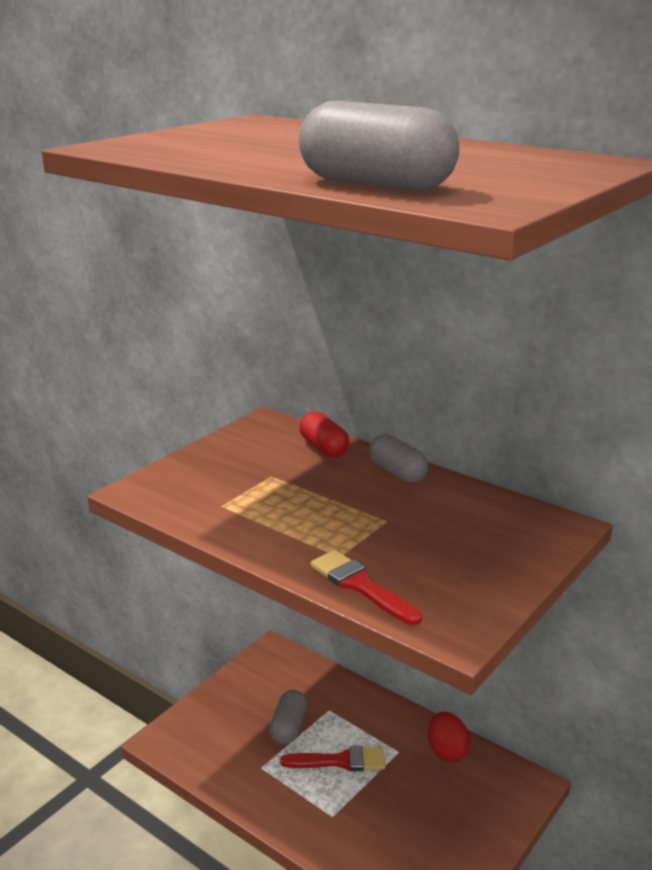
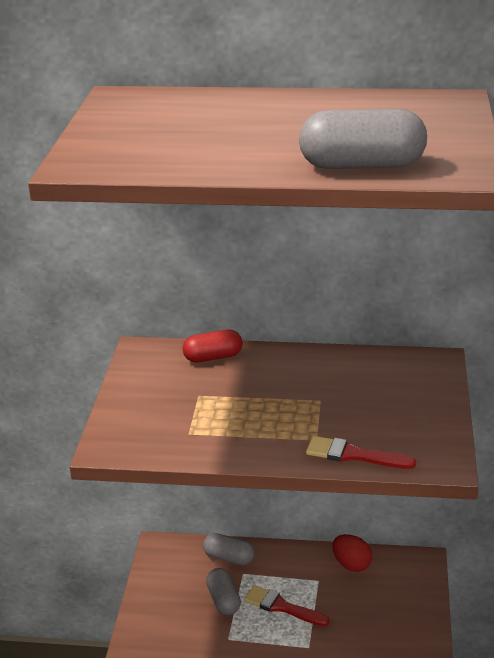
camera: 30 degrees left, 5 degrees up
(324, 448) = (213, 357): red capsule -> red capsule turned 45 degrees counterclockwise
(339, 761) = (282, 607): red brush -> red brush turned 120 degrees counterclockwise
(397, 472) = (288, 359): grey capsule -> grey capsule (229, 558)

